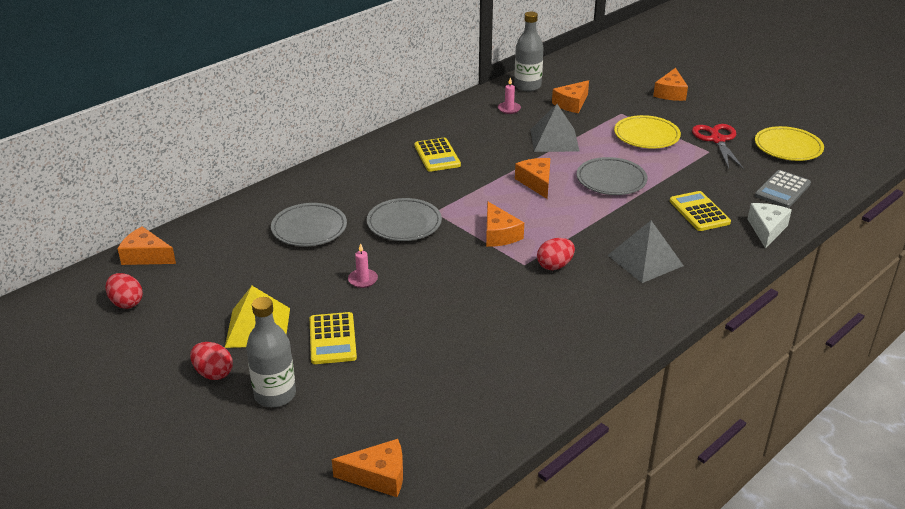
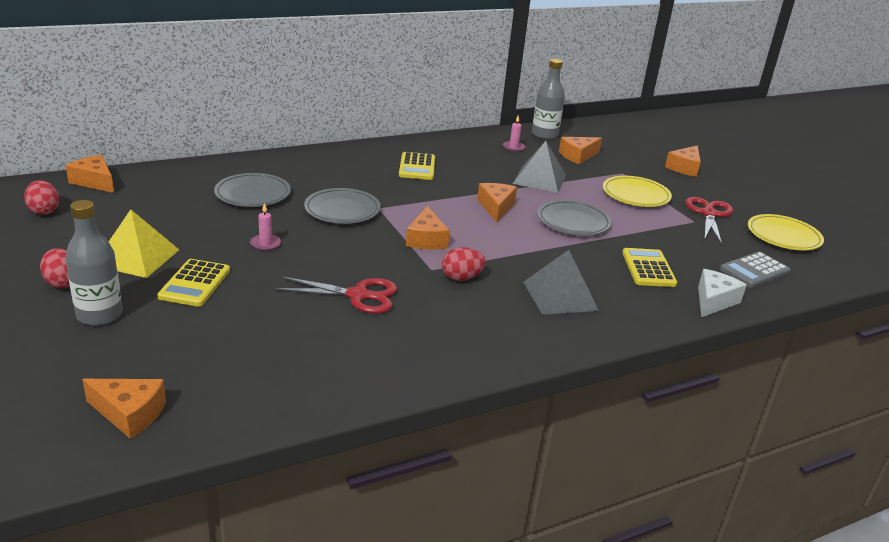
camera: 15 degrees right, 5 degrees down
(481, 309) = (358, 295): none -> red scissors

